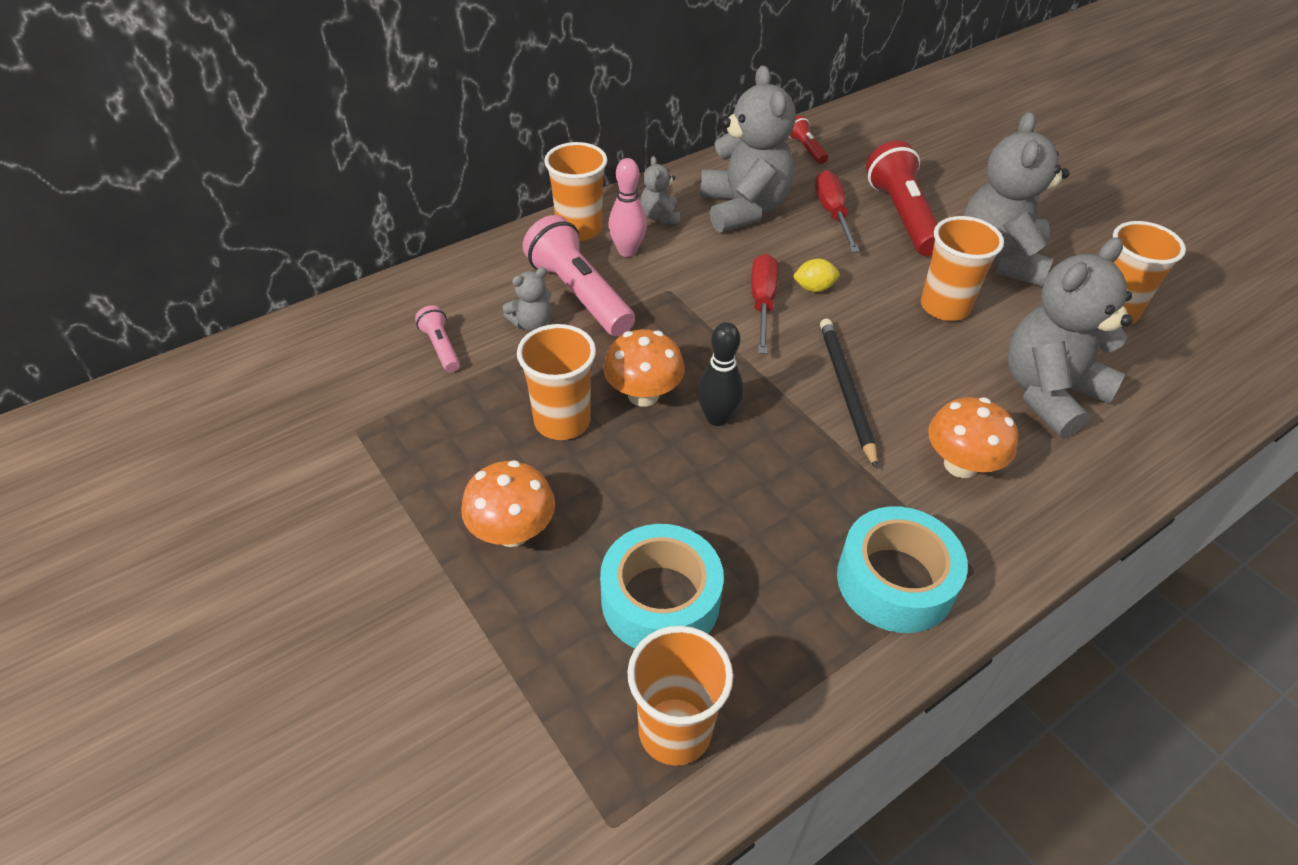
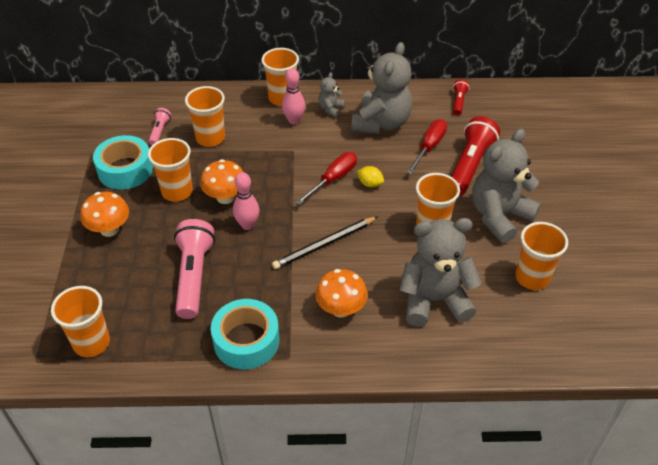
camera: 35 degrees right, 0 degrees up
(532, 323) = (210, 138): grey teddy bear -> orange cup
(579, 294) = (247, 133): pink flashlight -> pink flashlight (194, 276)
(660, 600) = (138, 290): turquoise tape -> turquoise tape (125, 170)
(717, 418) = (247, 225): black bowling pin -> pink bowling pin
(846, 391) = (325, 244): black pencil -> black pencil turned 150 degrees counterclockwise

